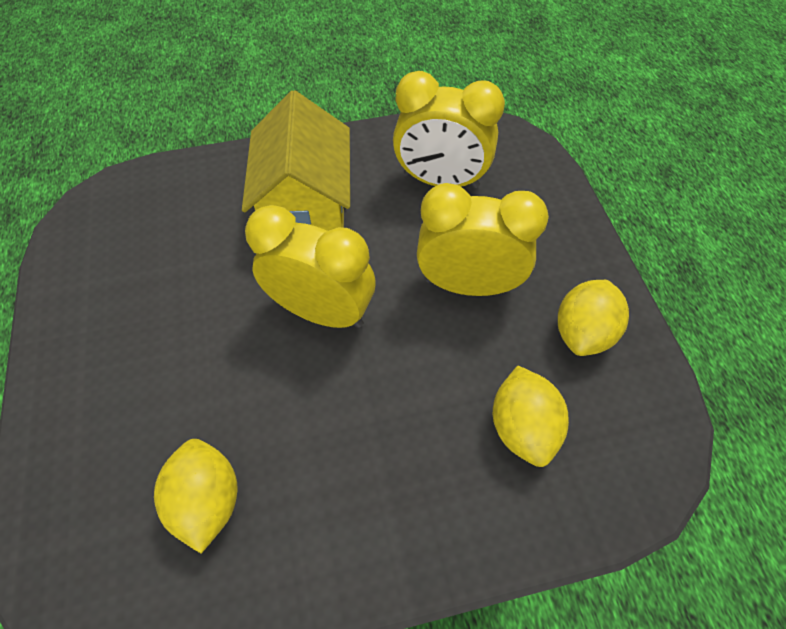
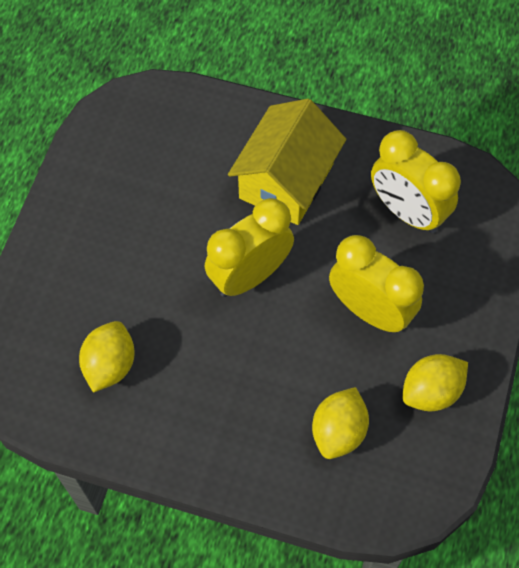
camera: 30 degrees right, 5 degrees up
(322, 311) = (249, 275): yellow clock -> yellow clock turned 90 degrees counterclockwise

